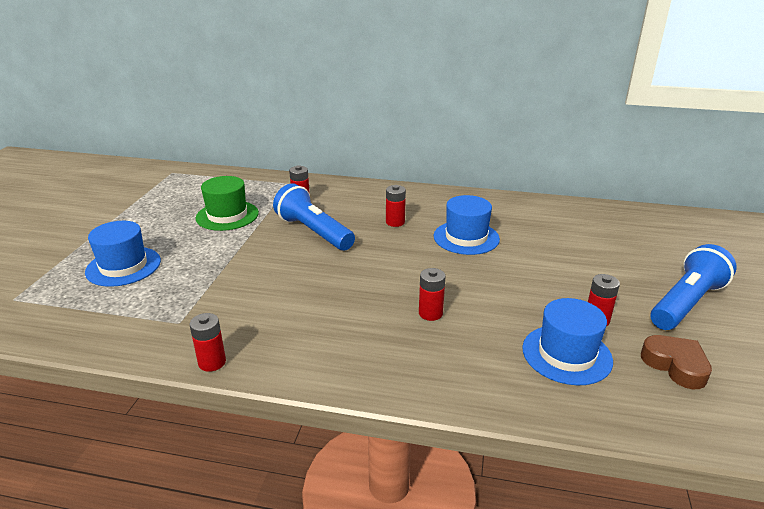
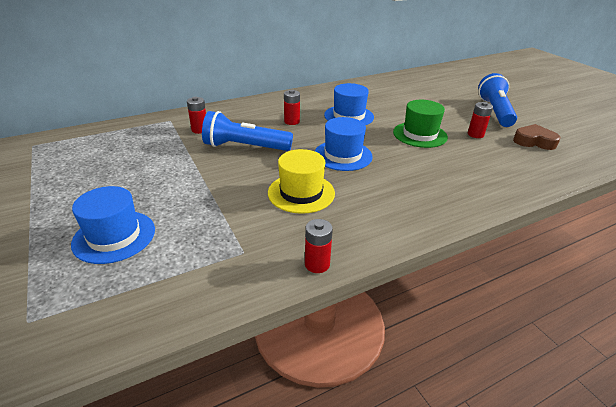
camera: 40 degrees left, 5 degrees up
(227, 215) = (152, 160): green hat -> green hat (420, 134)
(295, 295) = (301, 193): none -> yellow hat
(430, 313) = (398, 166): red battery -> none
(566, 354) = (490, 157): blue hat -> blue hat (343, 155)

